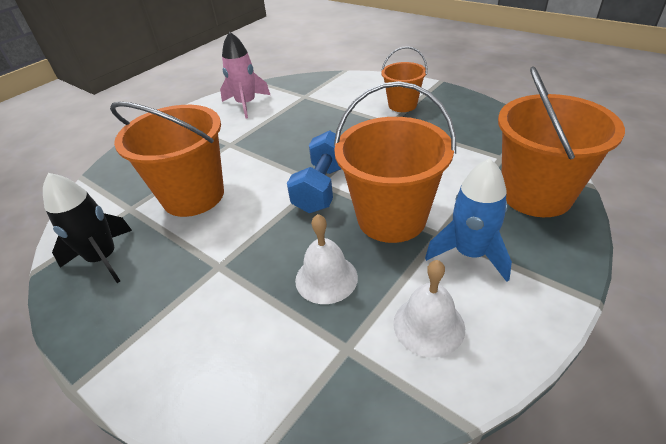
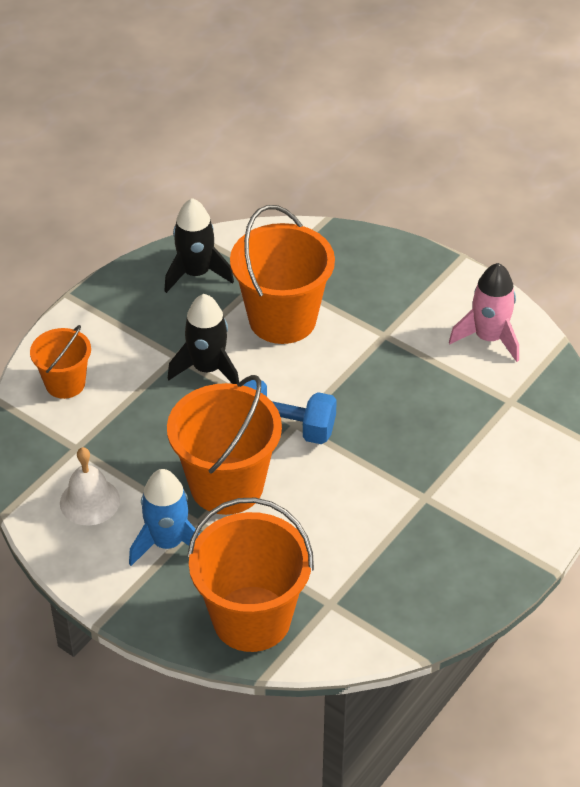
camera: 85 degrees right, 5 degrees up
(242, 240) = (207, 368): none -> black rocket
(326, 278) = (150, 433): white bell -> none
(402, 105) = (475, 514): orange bucket -> orange bucket (65, 383)

